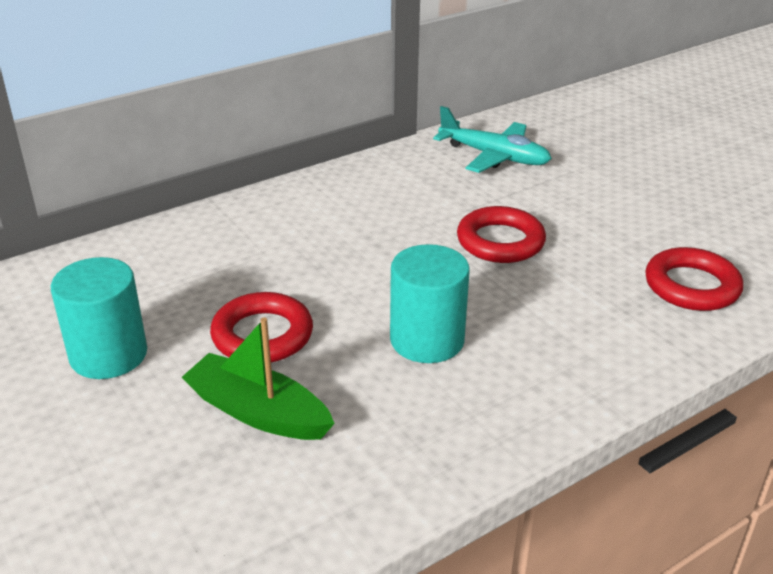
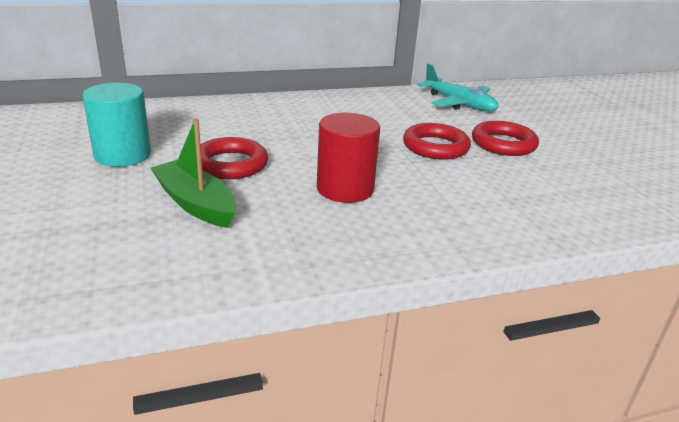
camera: 15 degrees right, 5 degrees down
(427, 340) = (345, 189): turquoise cylinder -> red cylinder
(691, 286) = (575, 198): red ring -> red ring (503, 144)

